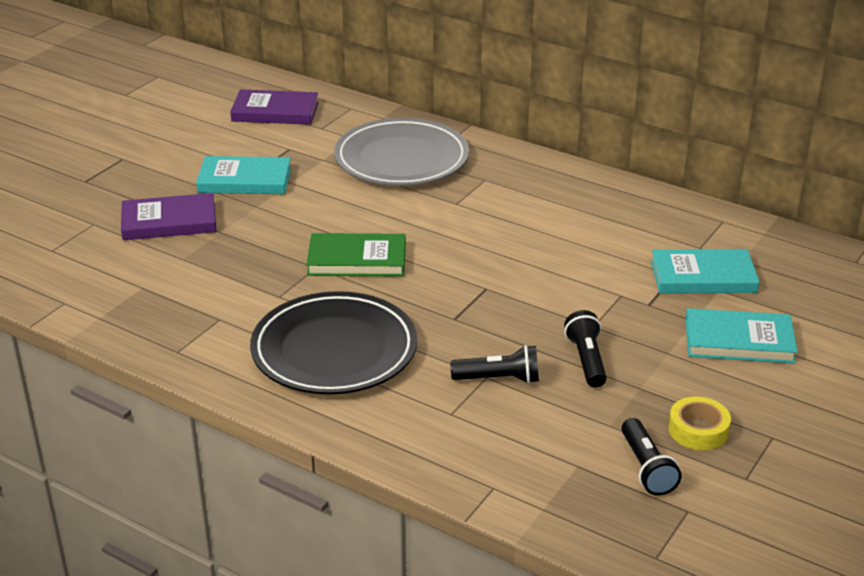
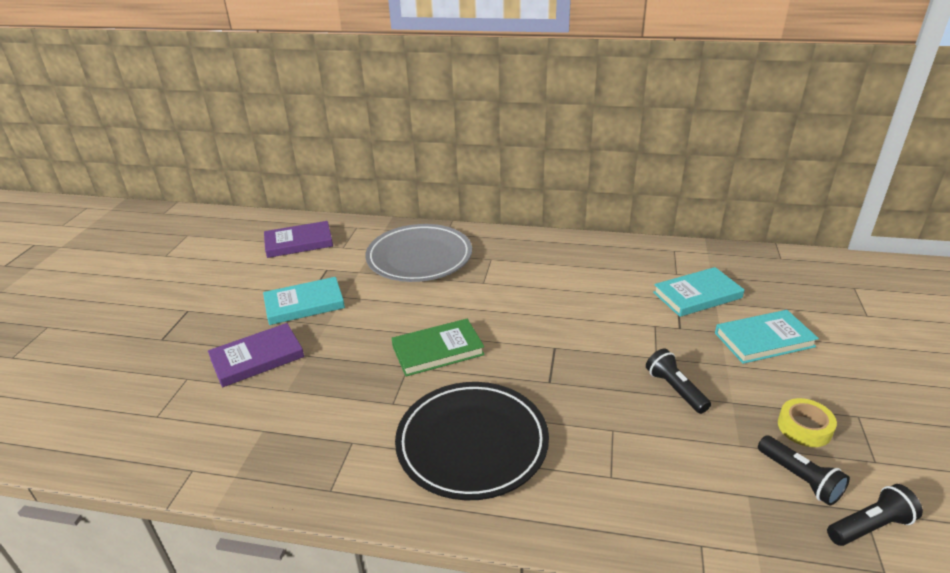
camera: 20 degrees left, 0 degrees up
(499, 379) = (624, 428): black flashlight -> black flashlight (869, 526)

